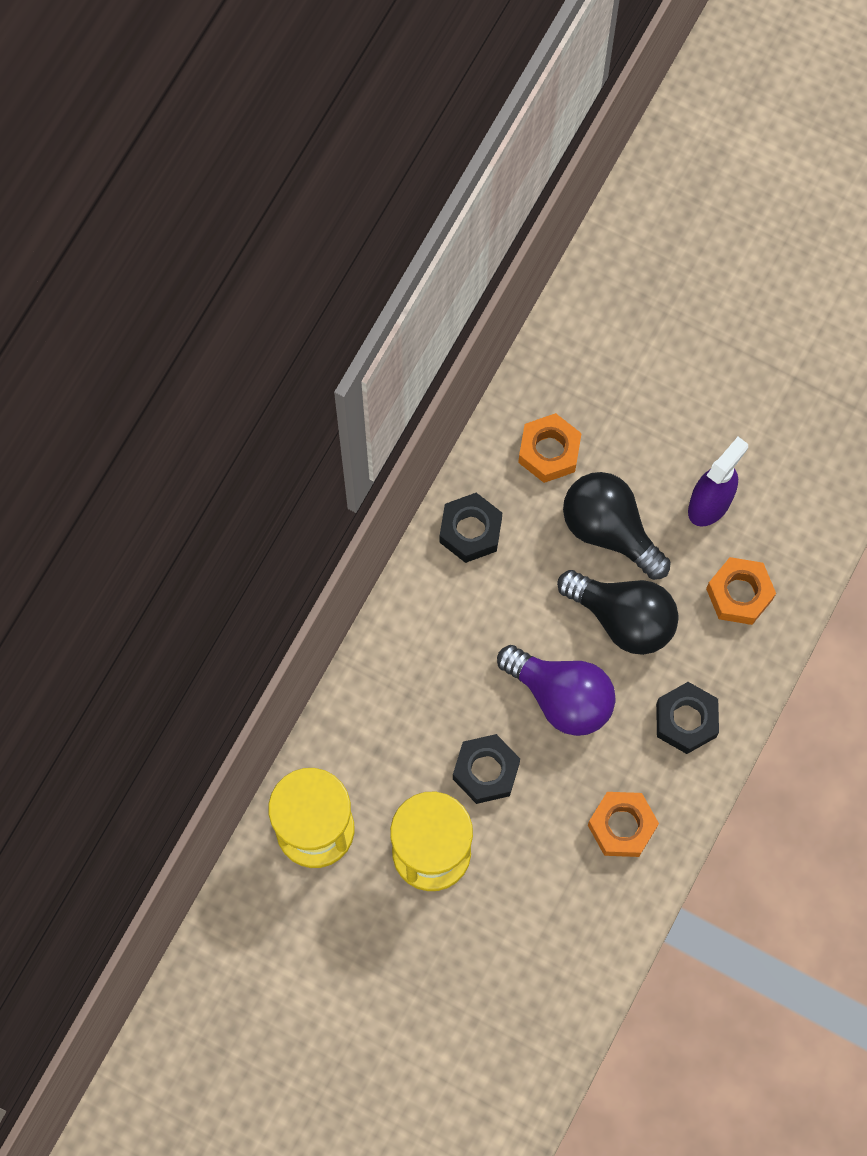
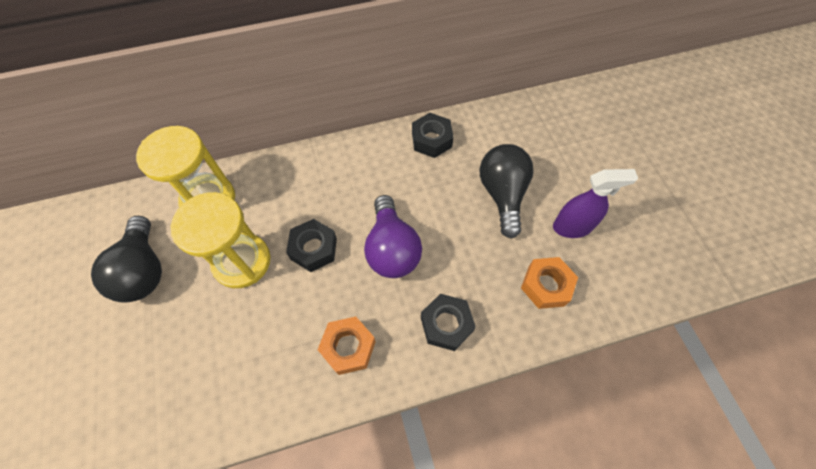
camera: 45 degrees right, 10 degrees down
(549, 452) = (507, 138): orange nut -> none
(623, 618) = (466, 241): black light bulb -> black light bulb (144, 271)

